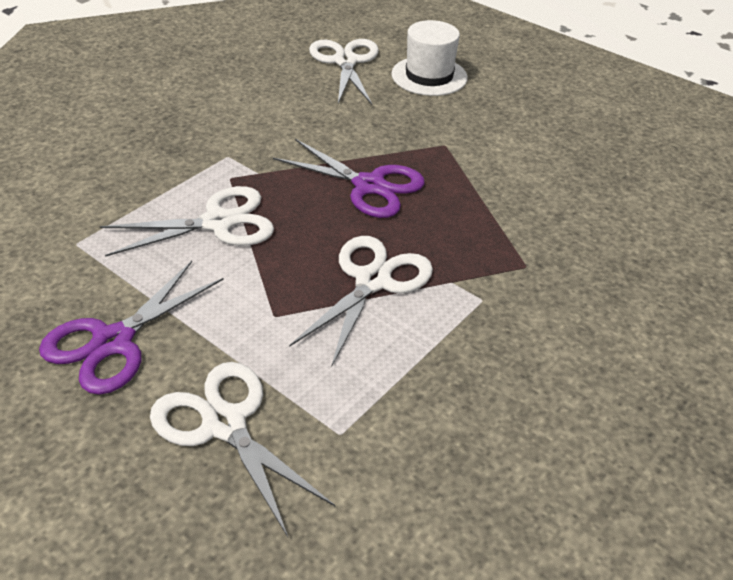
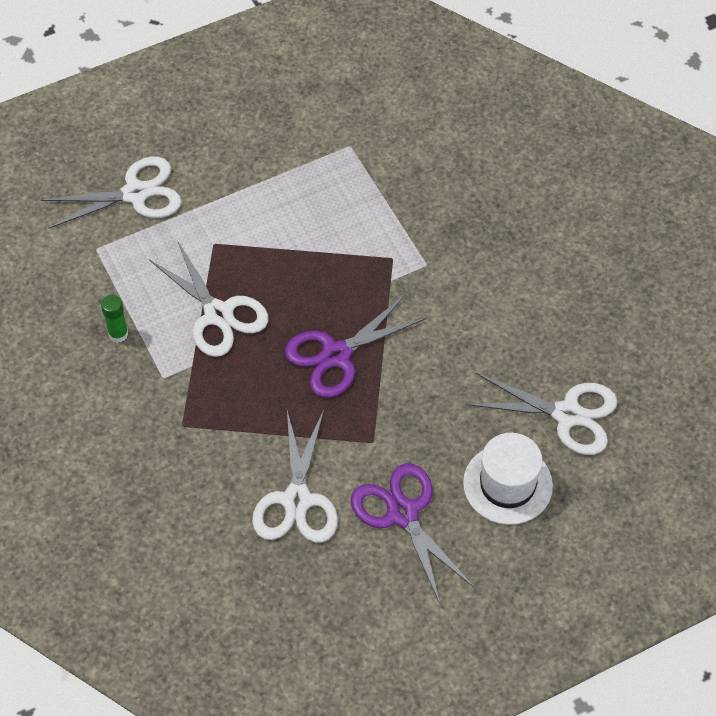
camera: 115 degrees right, 15 degrees up
(113, 342) = (235, 151): purple scissors -> purple scissors (403, 513)
(218, 223) = (334, 236): white scissors -> white scissors (296, 500)
(455, 359) = (118, 334): none -> green glue stick

